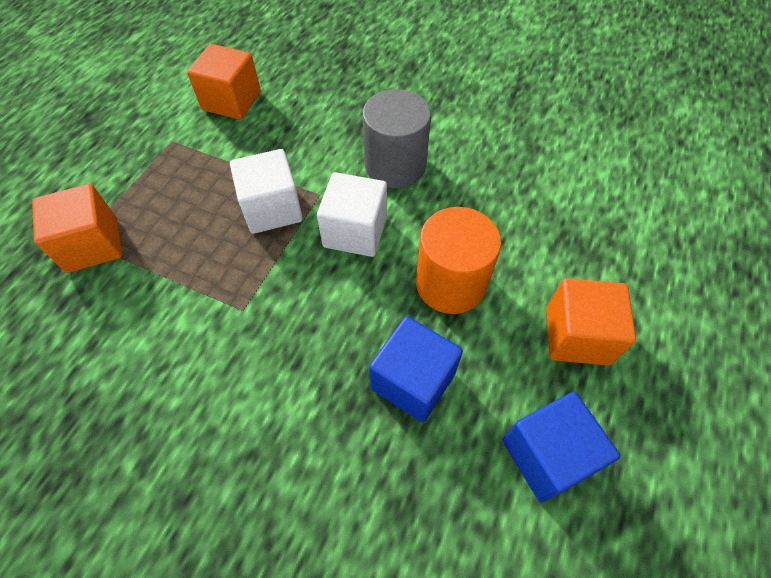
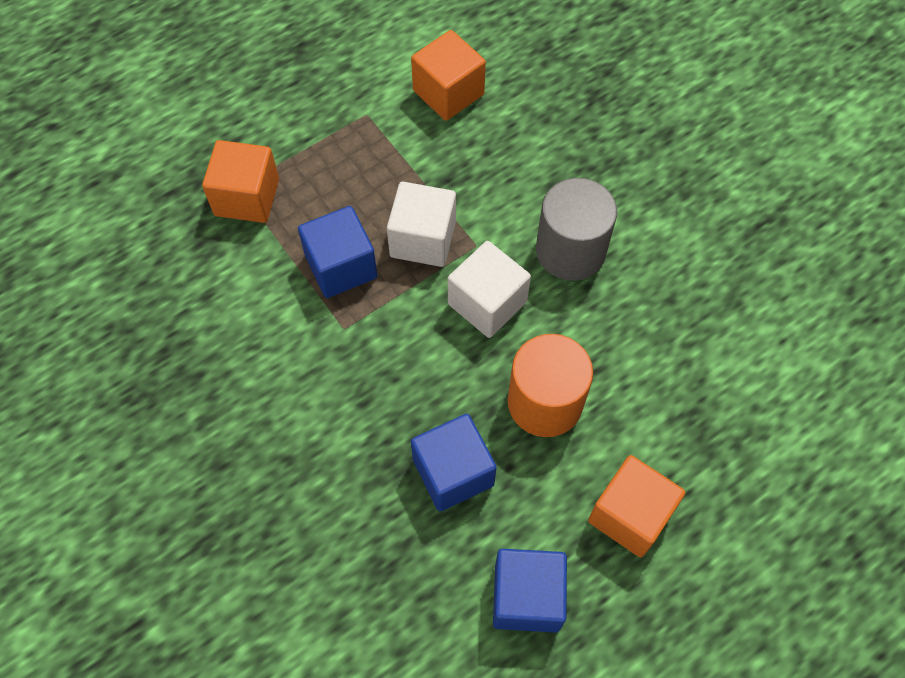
camera: 30 degrees right, 5 degrees up
(212, 261) = (341, 266): none -> blue cube

